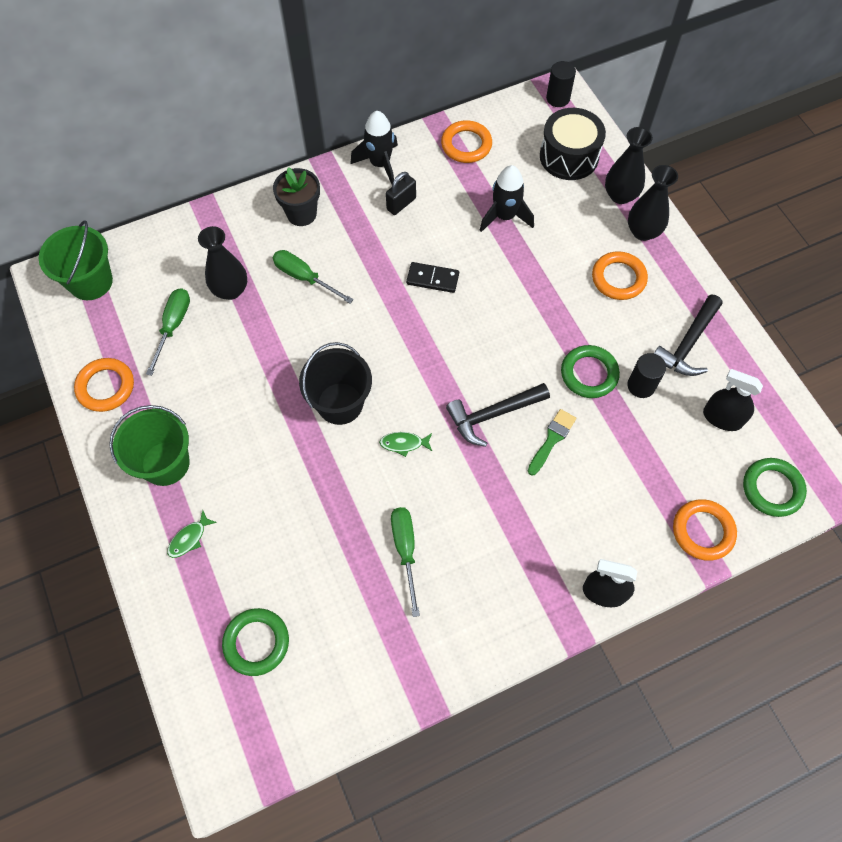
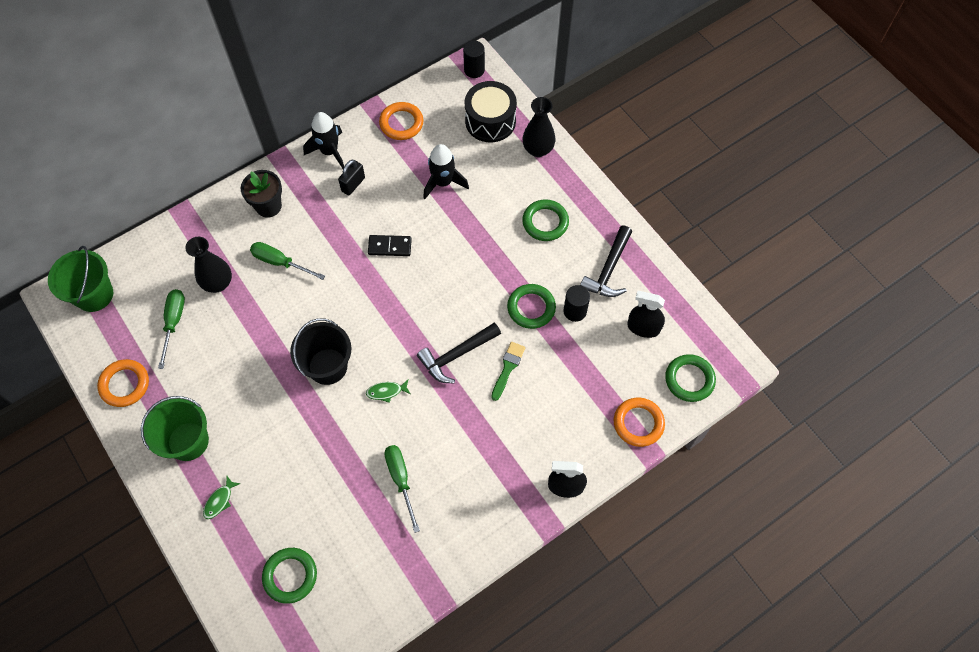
camera: 10 degrees left, 0 degrees up
(618, 278) = (545, 222): orange ring -> green ring
(643, 231) = (560, 178): black vase -> none

